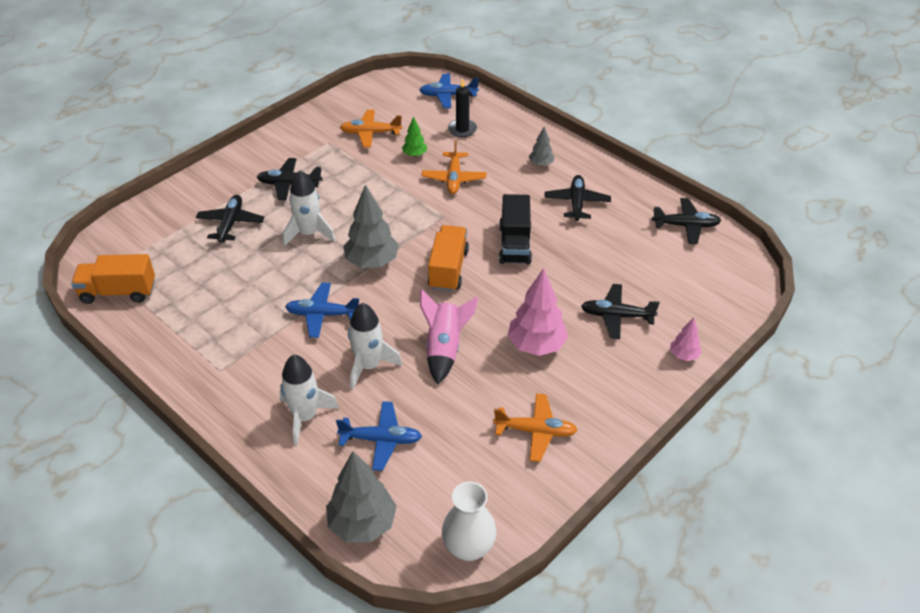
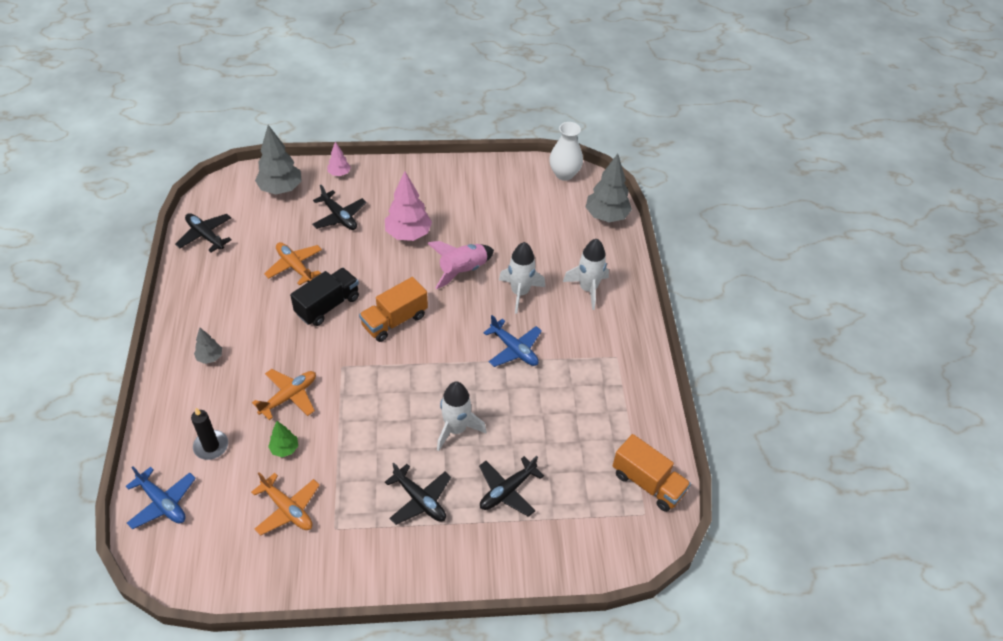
camera: 140 degrees left, 5 degrees up
(372, 262) = (438, 366): grey tree -> grey tree (281, 189)
(381, 440) = (556, 247): blue plane -> none
(535, 431) = (469, 195): orange plane -> orange plane (294, 266)
(577, 203) = (240, 305): black plane -> none

